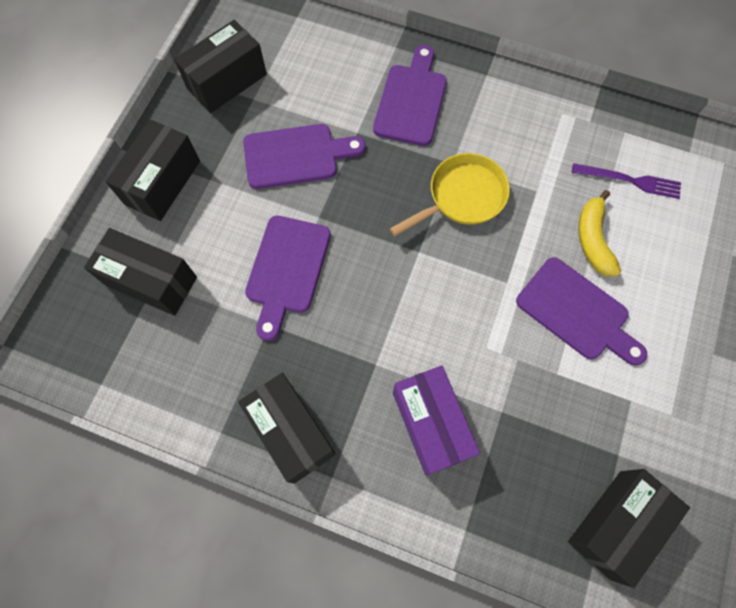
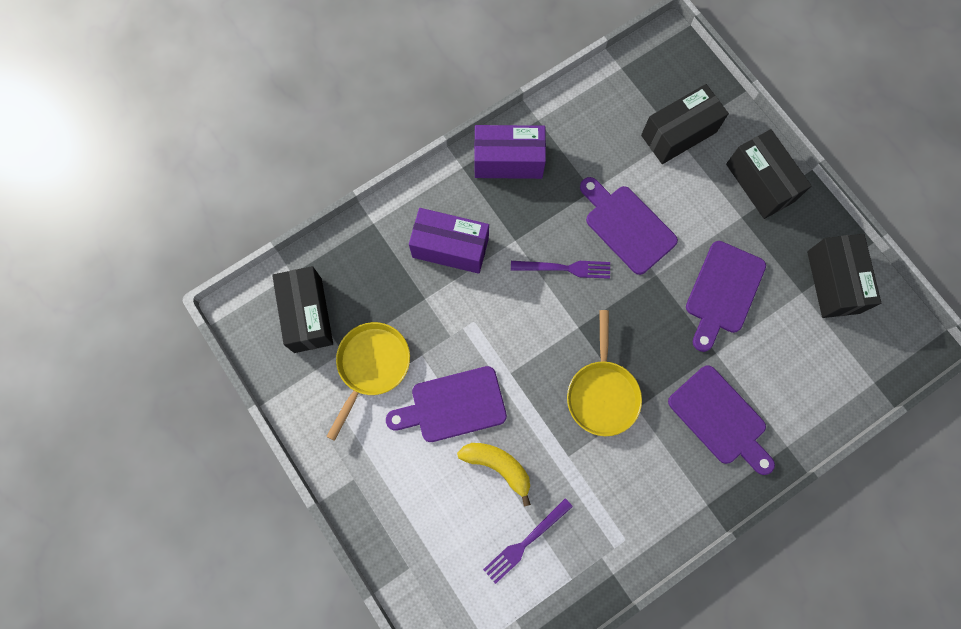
camera: 125 degrees right, 5 degrees up
(291, 431) = (508, 161): black box -> purple box
(371, 299) = (564, 268): none -> purple fork
(607, 415) = (371, 366): none -> yellow pan

